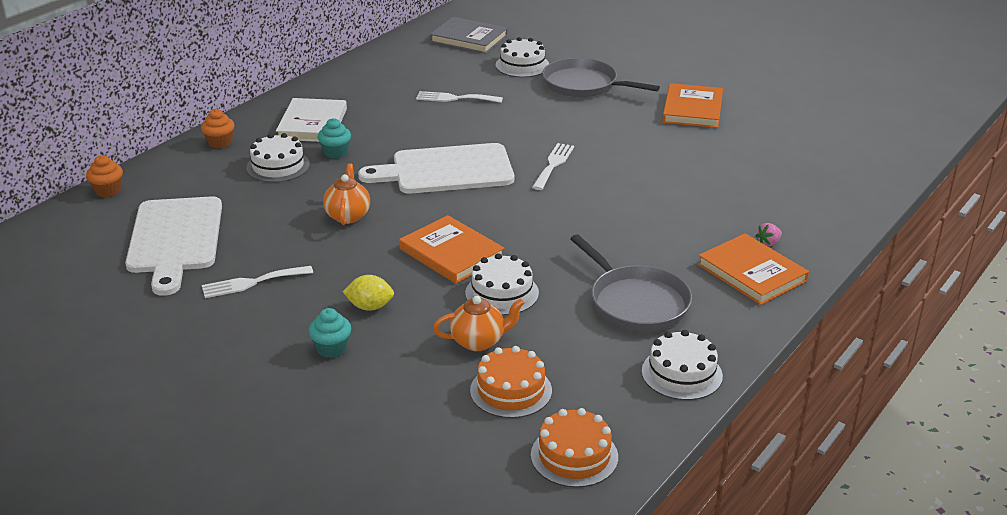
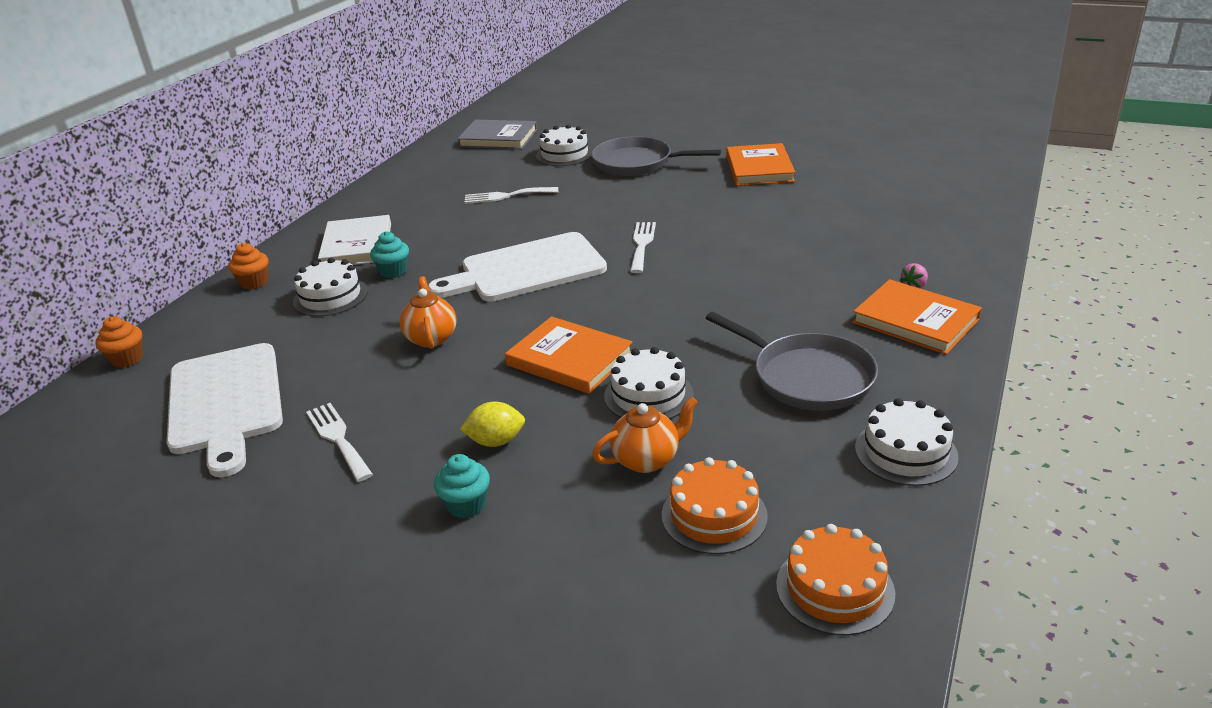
camera: 10 degrees left, 0 degrees up
(252, 282) = (338, 438): white fork -> white fork turned 90 degrees clockwise

